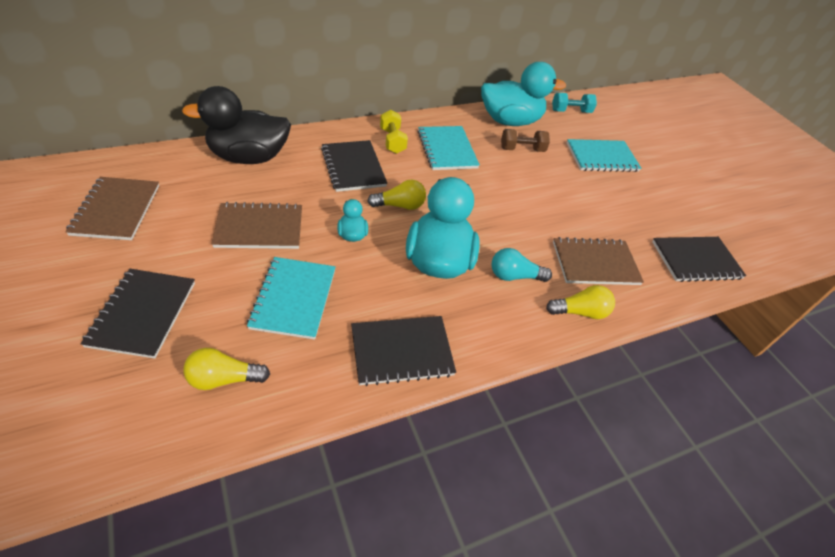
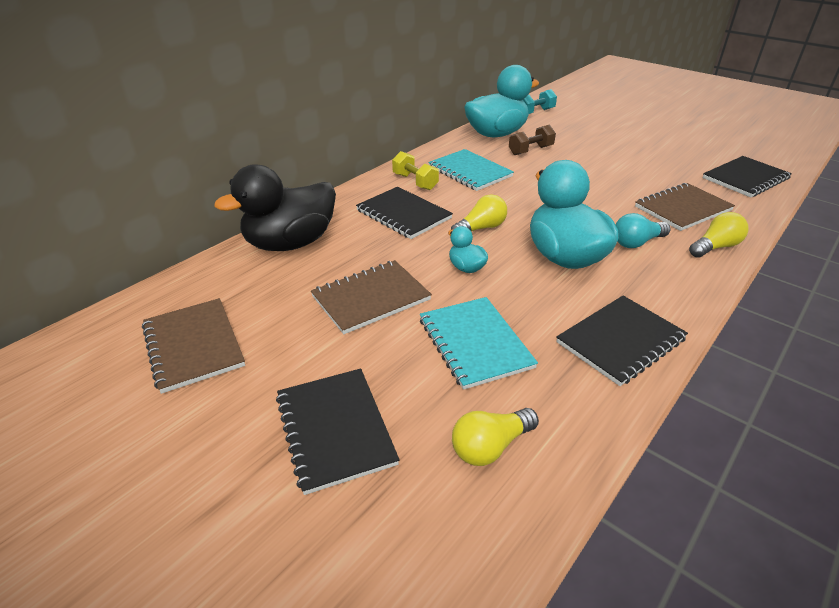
camera: 20 degrees left, 10 degrees down
(601, 157) = (596, 135): turquoise notebook -> none

